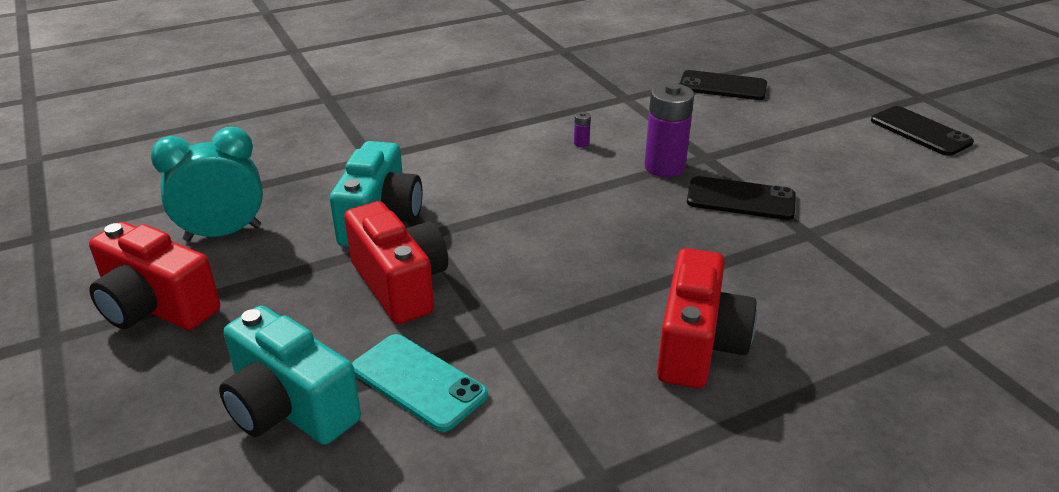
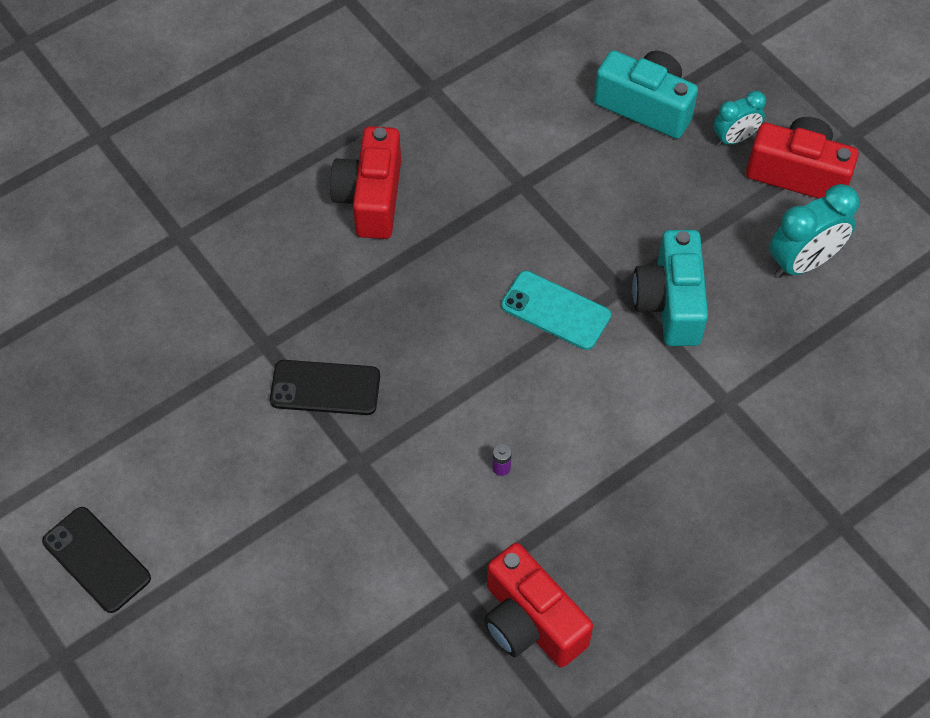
camera: 170 degrees right, 25 degrees up
(200, 353) = (734, 138): none -> turquoise clock
(400, 284) = (618, 225): red camera -> red camera (530, 622)
(418, 382) = (567, 137): turquoise phone -> turquoise phone (555, 311)
(664, 167) = (404, 434): purple battery -> none
(722, 86) = (331, 643): black phone -> none

